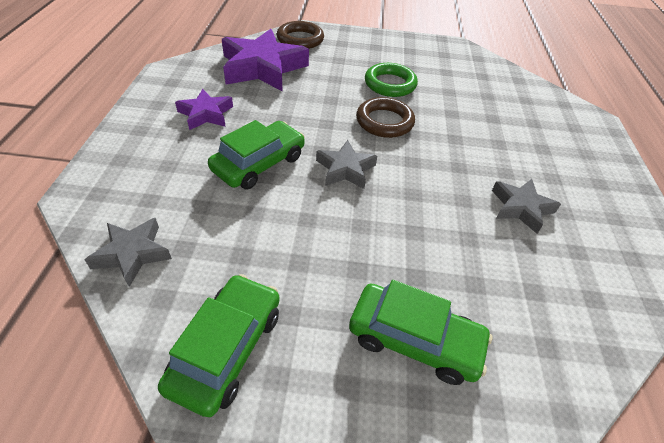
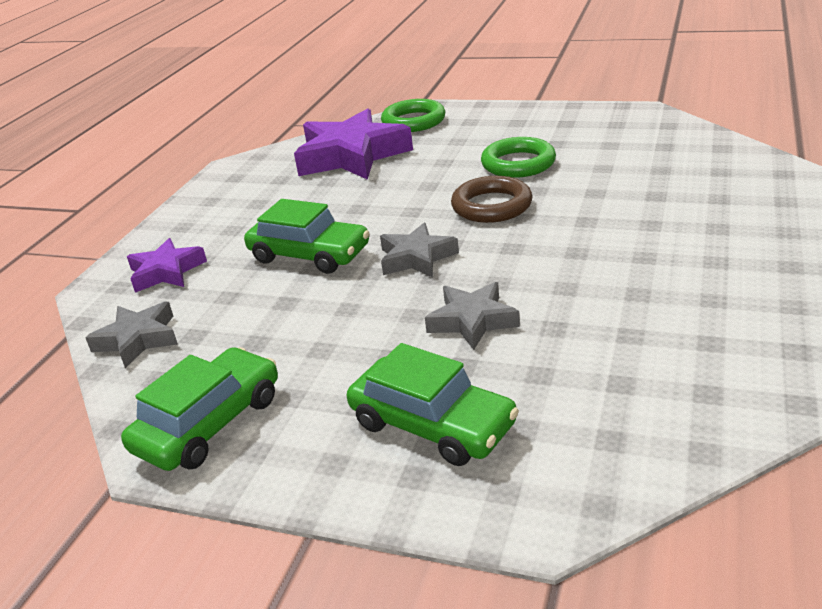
camera: 20 degrees right, 15 degrees down
(206, 114) = (263, 207): purple star -> purple star (166, 272)
(259, 163) = (309, 255): green car -> green car turned 60 degrees clockwise
(300, 39) = (413, 121): brown ring -> green ring
(521, 208) = (647, 295): grey star -> grey star (472, 321)

